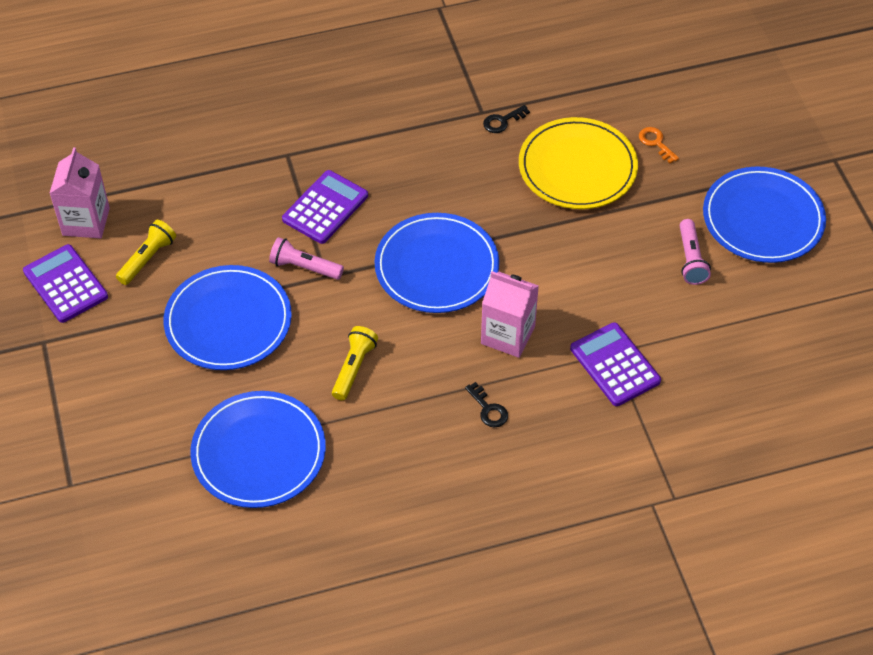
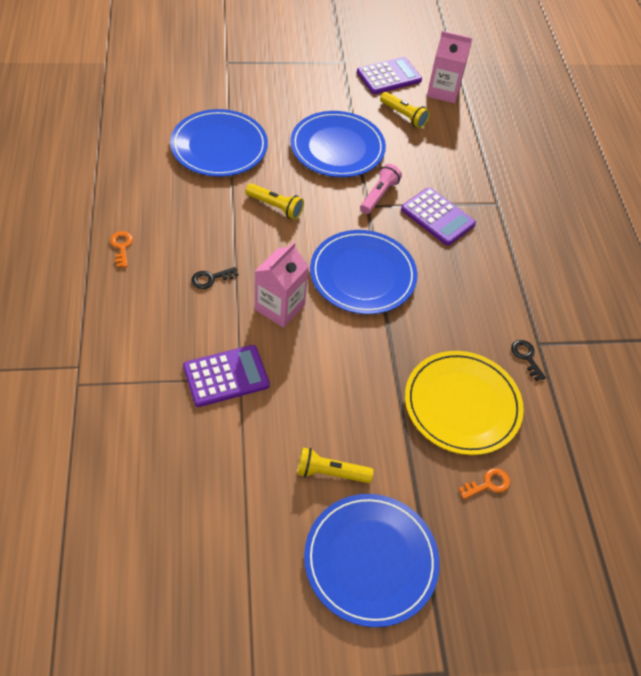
camera: 95 degrees right, 0 degrees up
(468, 514) = (121, 247): none -> orange key
(691, 259) = (330, 473): pink flashlight -> yellow flashlight

